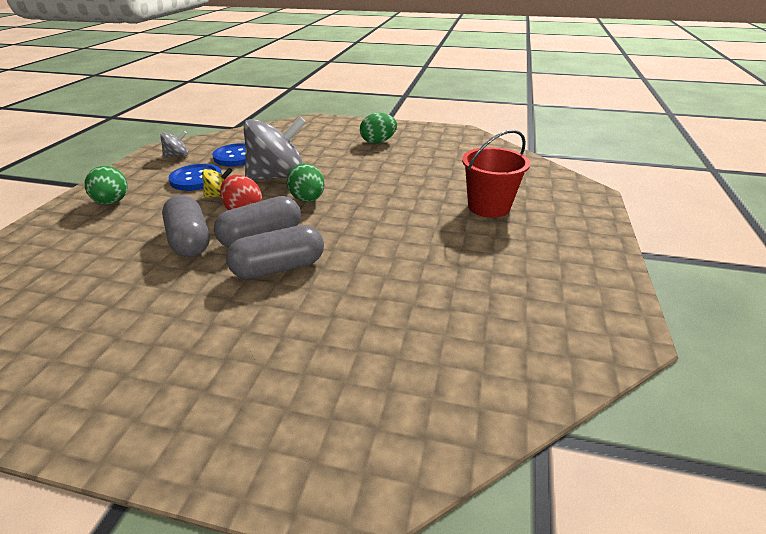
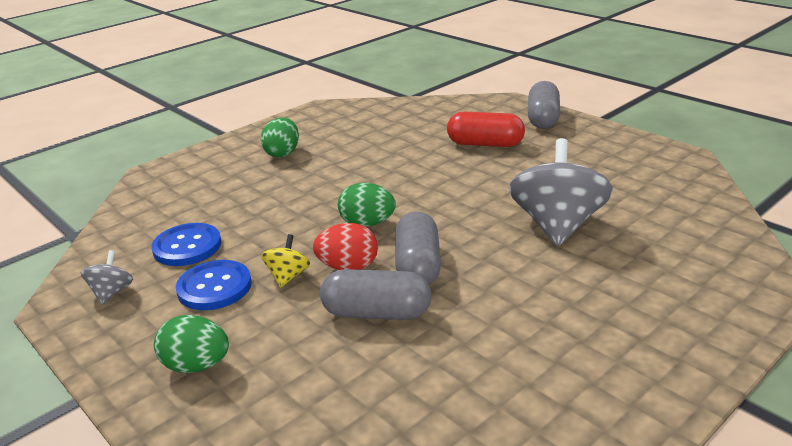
camera: 55 degrees left, 5 degrees down
(278, 177) = (288, 229): grey spinning top -> grey spinning top (557, 225)
(279, 268) = (487, 267): grey capsule -> grey capsule (543, 118)
(489, 207) = (485, 144): red bucket -> red capsule

